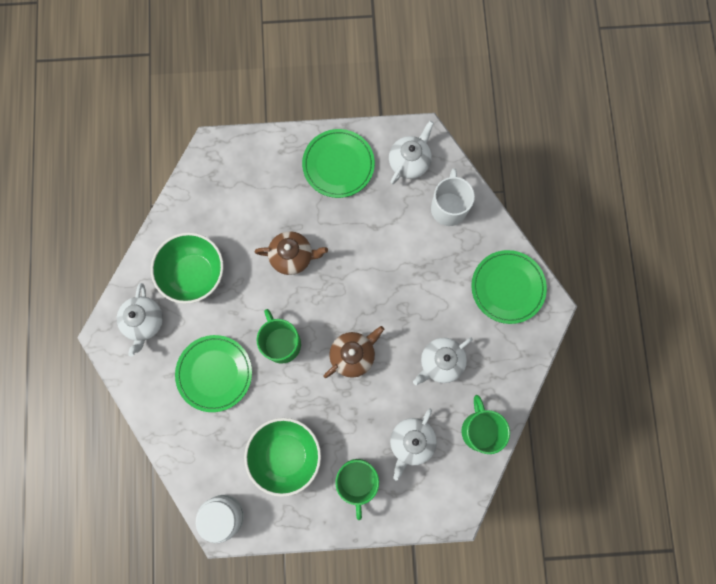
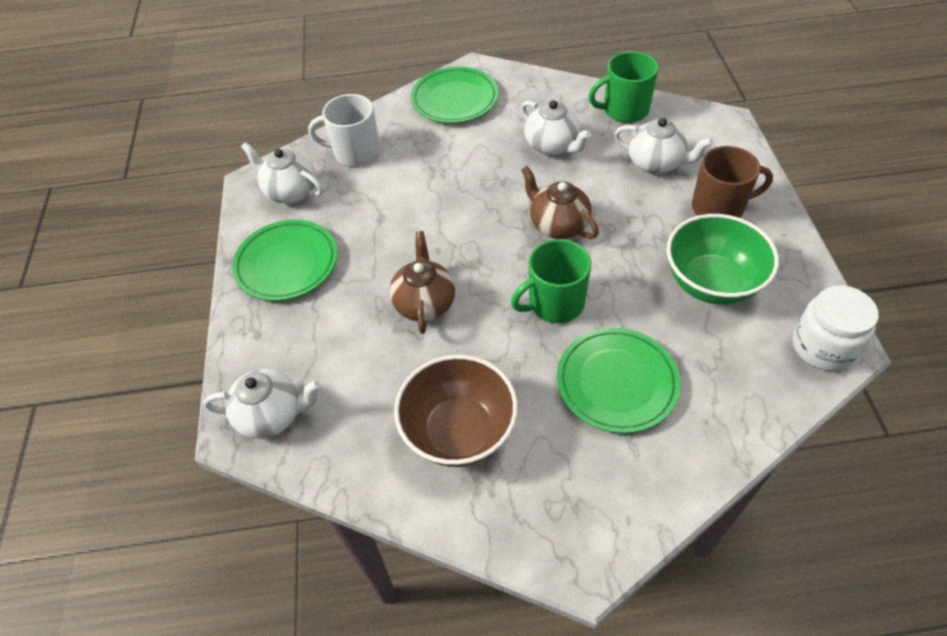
camera: 90 degrees left, 25 degrees down
(144, 322) = (550, 499): white teapot -> white teapot (272, 415)
(194, 274) = (459, 431): green bowl -> brown bowl
(357, 480) = (719, 207): green mug -> brown mug

